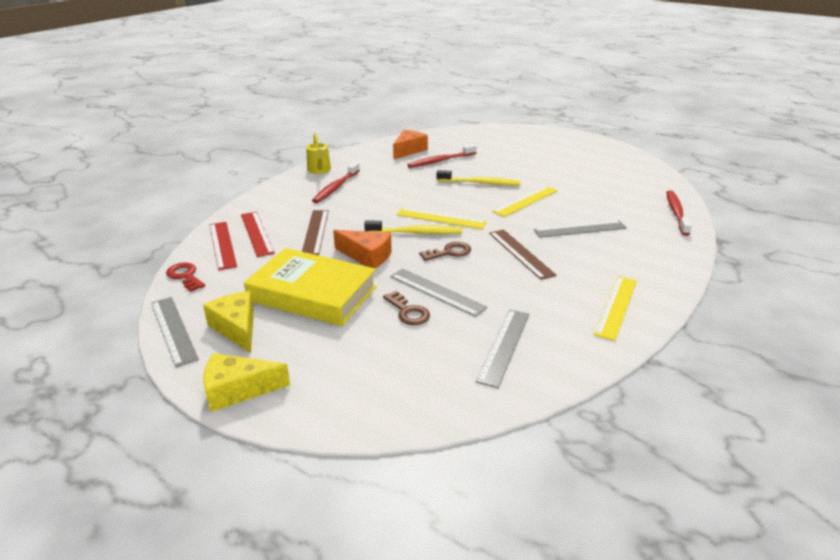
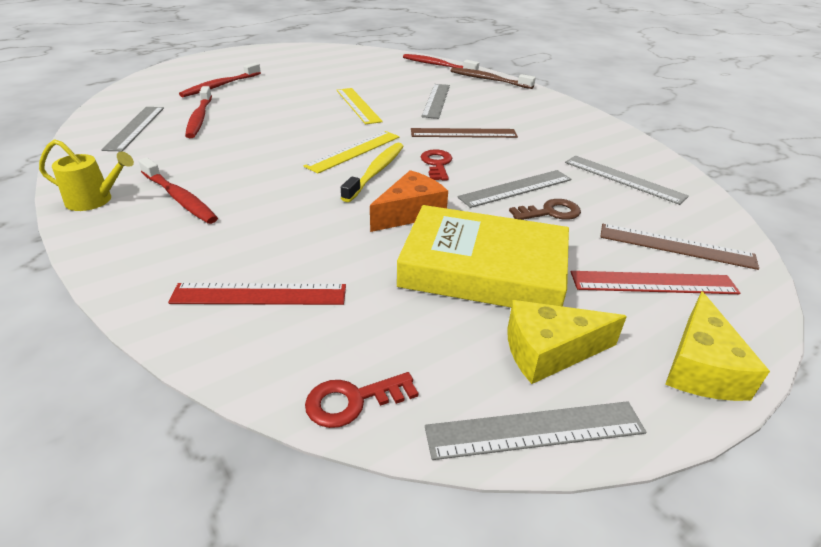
camera: 70 degrees left, 5 degrees up
(222, 245) = (267, 339): red ruler -> red ruler (653, 283)
(312, 294) = (483, 269): yellow book -> yellow book turned 60 degrees clockwise
(315, 232) = (308, 238): brown ruler -> brown ruler (676, 246)
(408, 150) = (135, 128): orange cheese -> grey ruler
(449, 252) = (437, 164): brown key -> red key
(480, 183) = (290, 113): yellow toothbrush -> none
(500, 150) = (220, 86): none -> red toothbrush
(616, 306) = (573, 122): yellow ruler -> none
(675, 245) = (488, 80): none -> brown toothbrush

